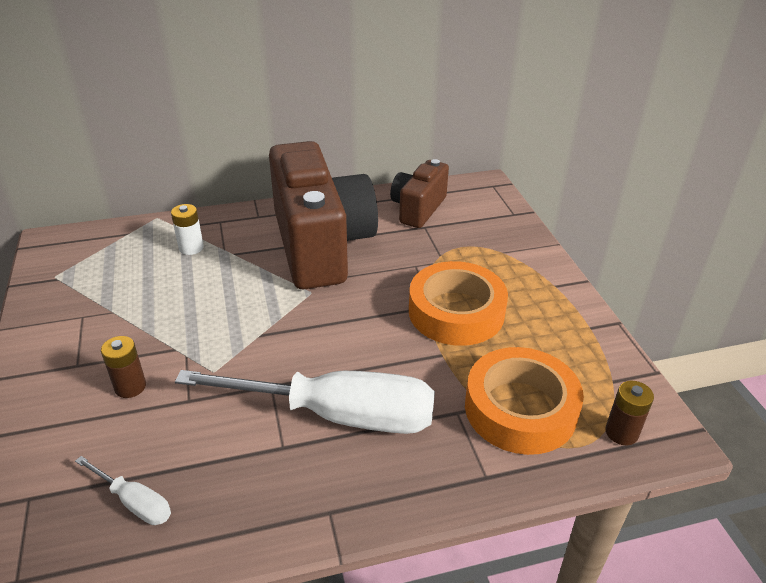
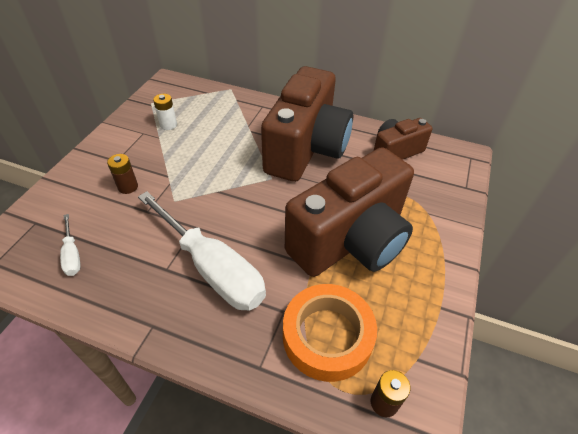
camera: 35 degrees right, 10 degrees up
(191, 248) = (231, 116): white battery -> white battery (168, 125)
(456, 312) = (350, 240): orange tape -> brown camera

